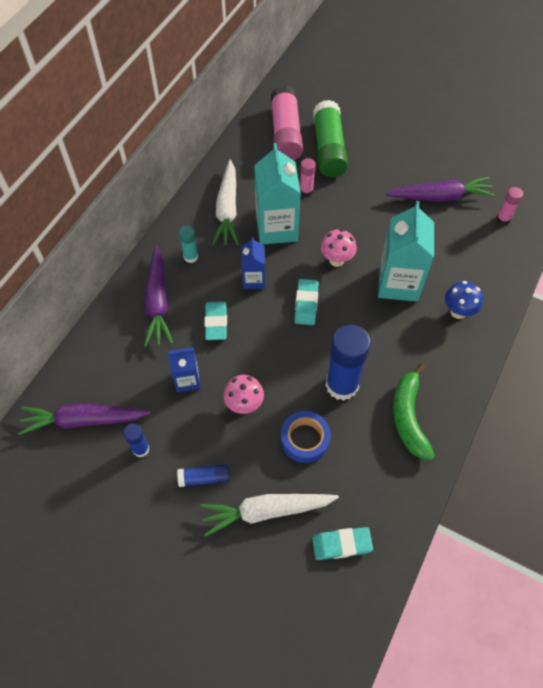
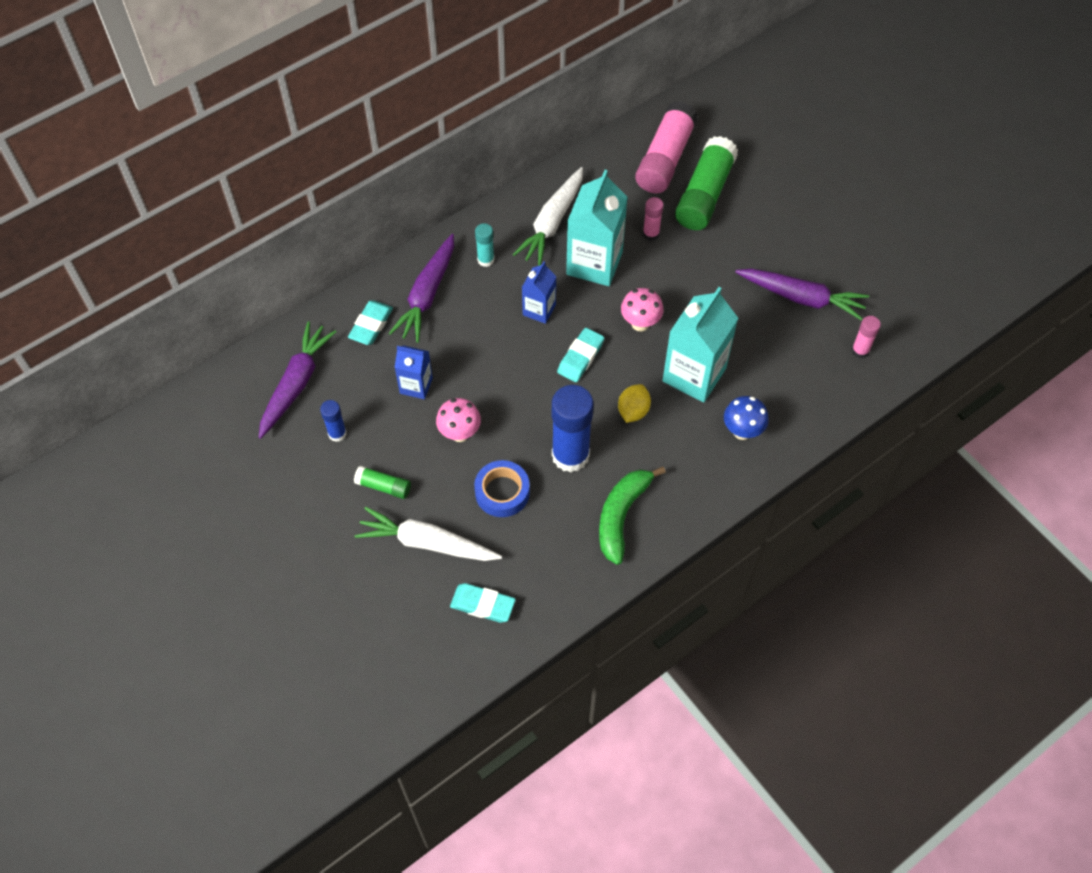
camera: 25 degrees right, 0 degrees up
(83, 420) = (296, 383): purple carrot -> purple carrot turned 90 degrees clockwise
(204, 478) = (383, 486): blue glue stick -> green glue stick
(216, 322) = (475, 339): turquoise eraser -> turquoise eraser (371, 325)
(369, 329) = (633, 411): none -> yellow lemon

